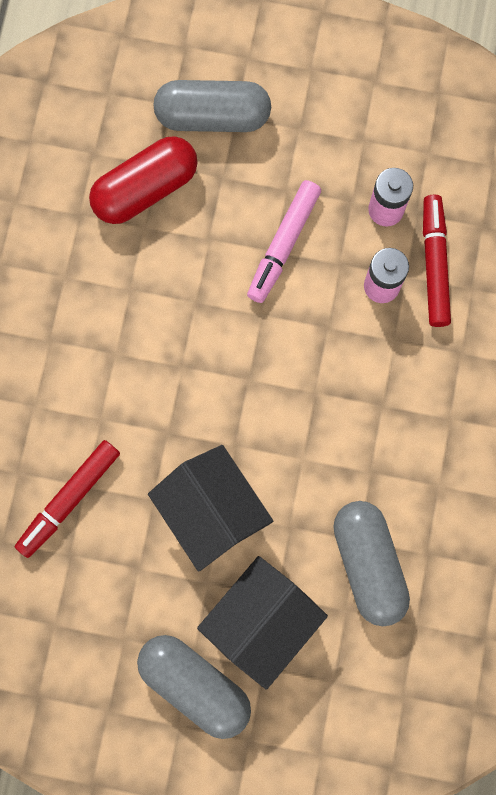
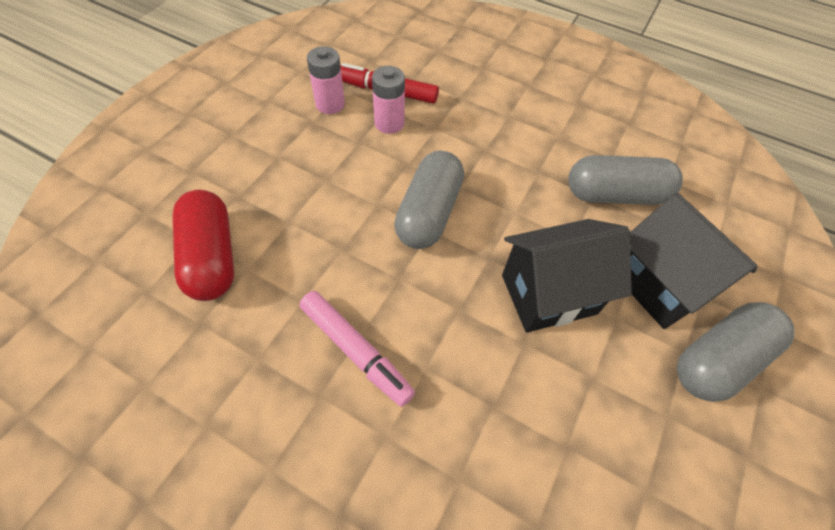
camera: 75 degrees left, 20 degrees down
(69, 499) = (505, 428): red marker -> none
(213, 116) = (180, 186): grey capsule -> grey capsule (429, 213)
(283, 245) = (323, 172): pink marker -> pink marker (356, 351)

